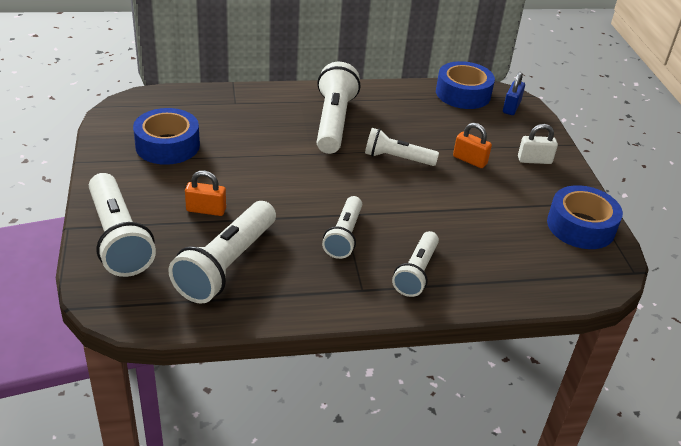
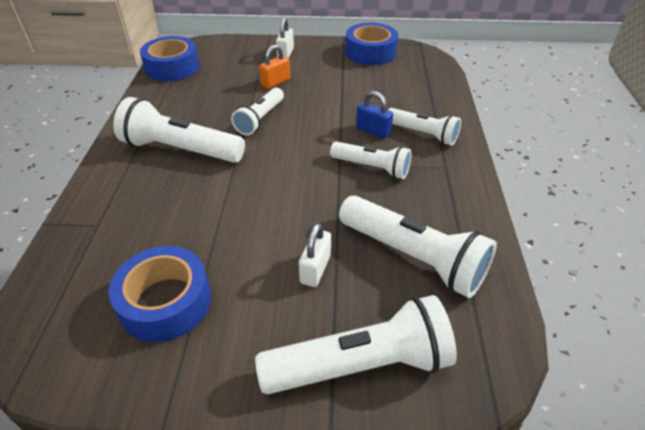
camera: 75 degrees left, 5 degrees up
(206, 210) = (315, 269): orange padlock -> white padlock
(511, 107) = (207, 49): blue padlock -> blue padlock (373, 131)

